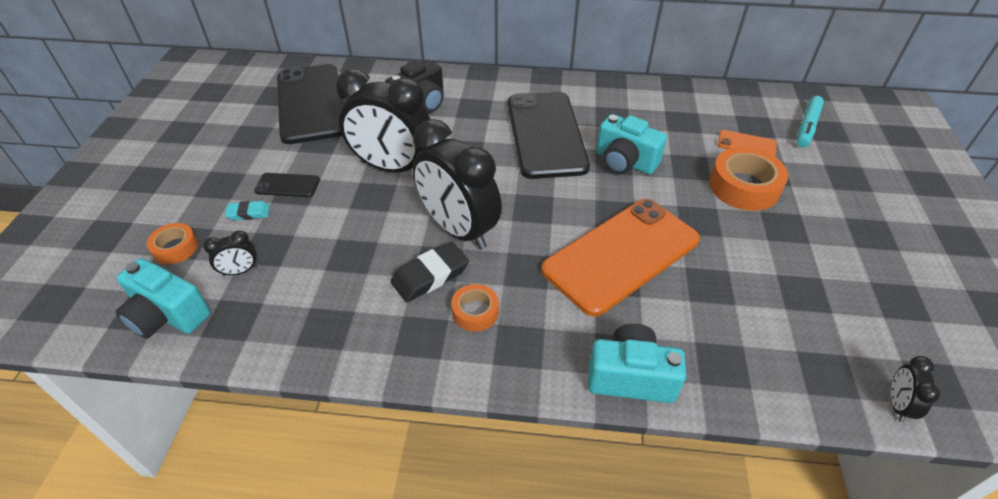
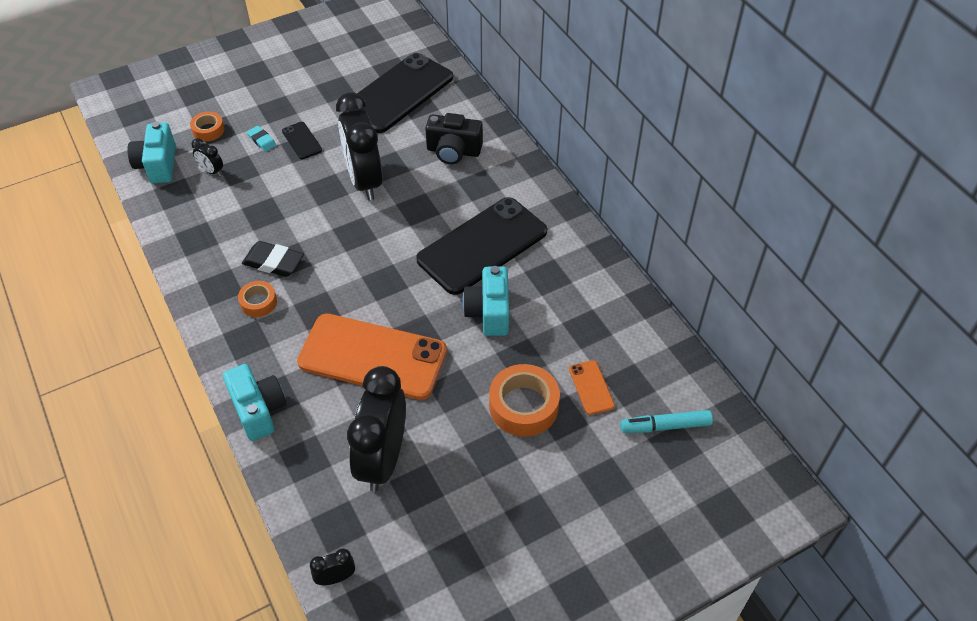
camera: 55 degrees right, 5 degrees up
(458, 230) = (328, 253): black clock -> black clock (382, 459)

